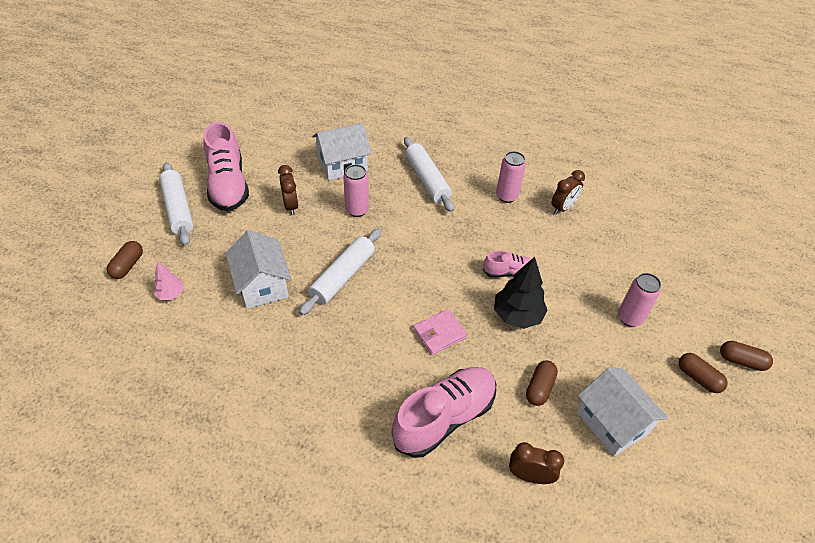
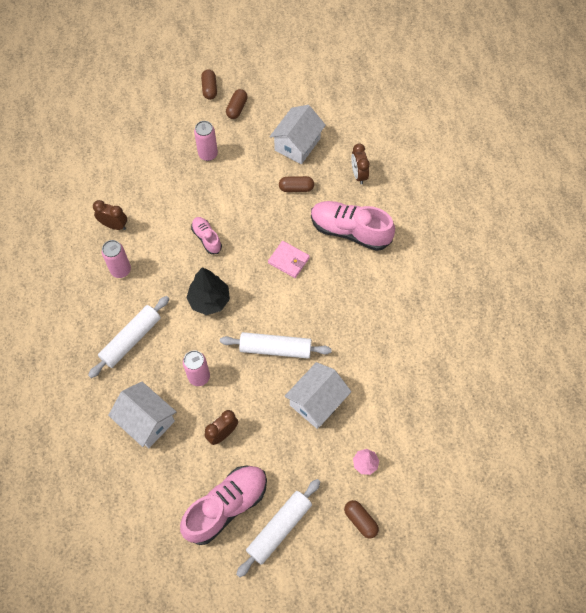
camera: 115 degrees left, 15 degrees up
(128, 265) = (360, 520): brown capsule -> brown capsule turned 60 degrees clockwise
(517, 315) = (245, 220): black tree -> black tree (209, 300)

